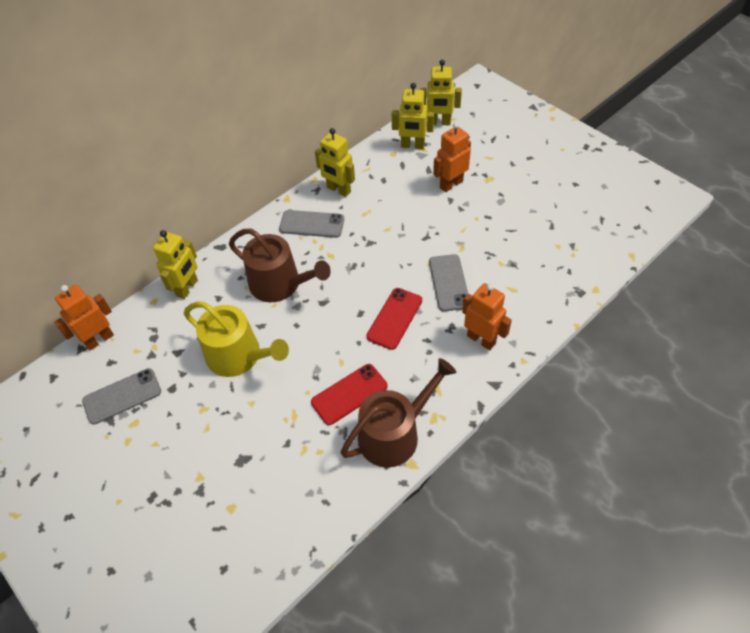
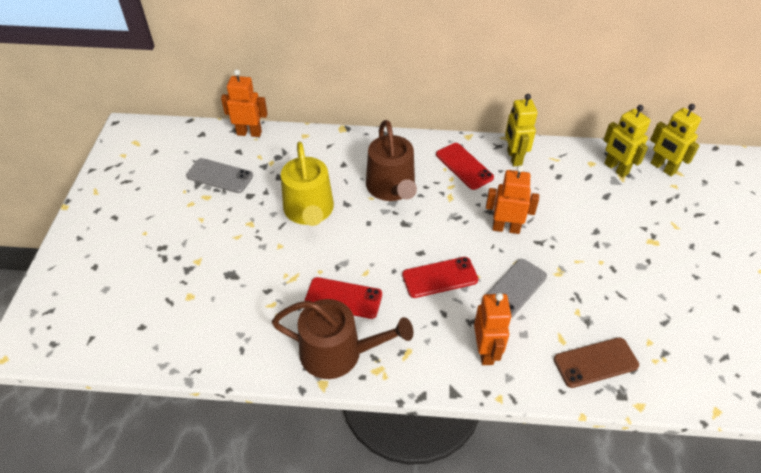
camera: 45 degrees right, 5 degrees down
(187, 288) = (333, 143): yellow robot -> none
(312, 224) = (464, 166): grey phone -> red phone
(451, 184) = (612, 220): orange robot -> orange robot (506, 228)
(546, 286) = (595, 362): none -> brown phone

